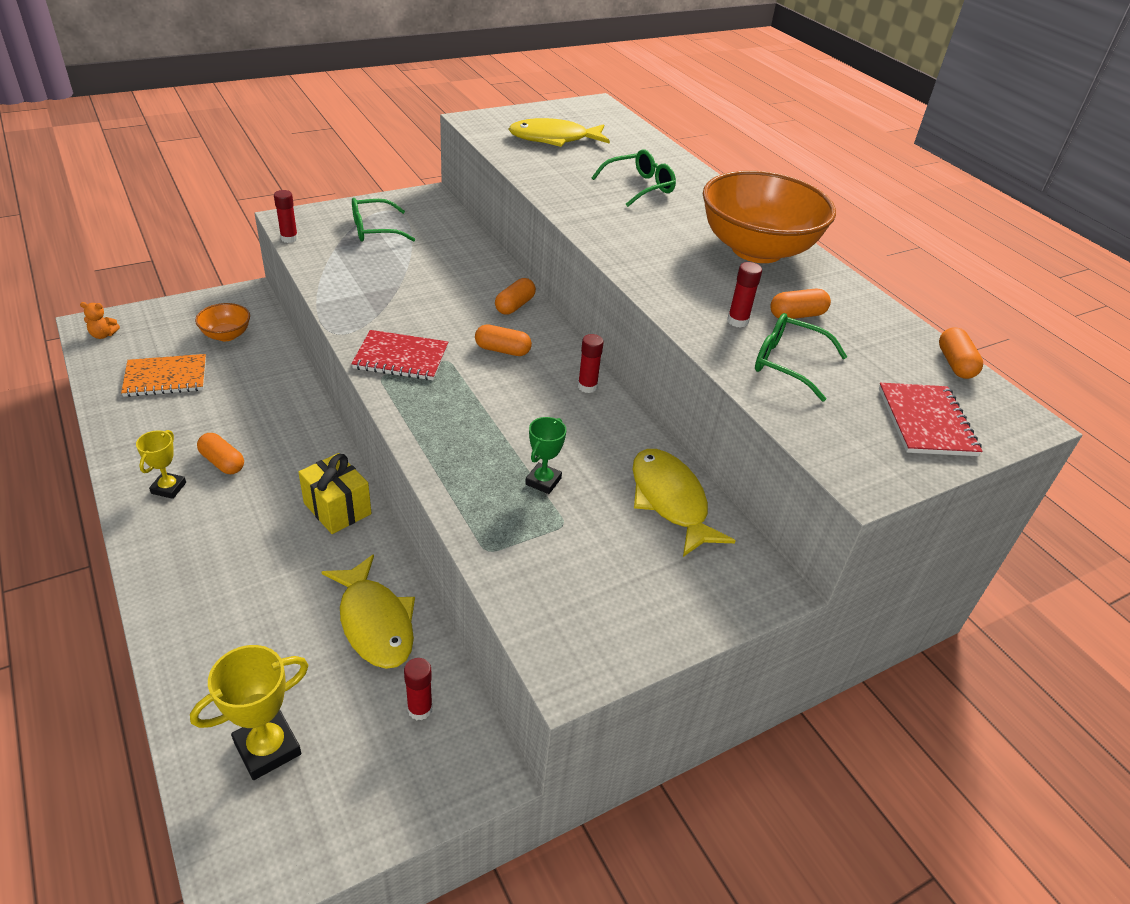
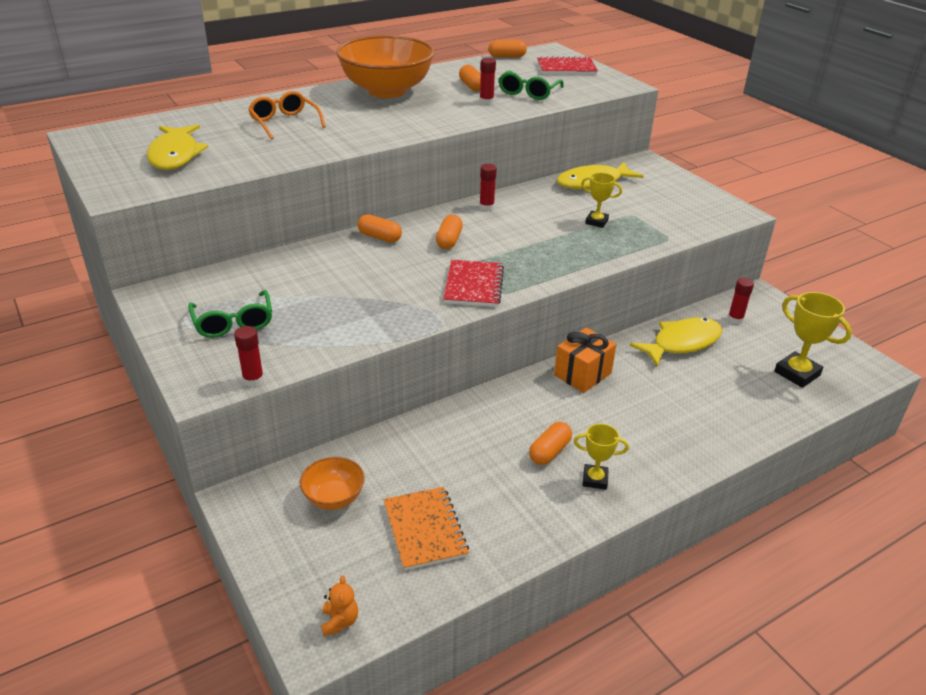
camera: 90 degrees left, 5 degrees down
(337, 508) = (582, 374): yellow gift -> orange gift
(543, 481) = (596, 222): green trophy -> yellow trophy
(639, 187) = (284, 122): green glasses -> orange glasses

